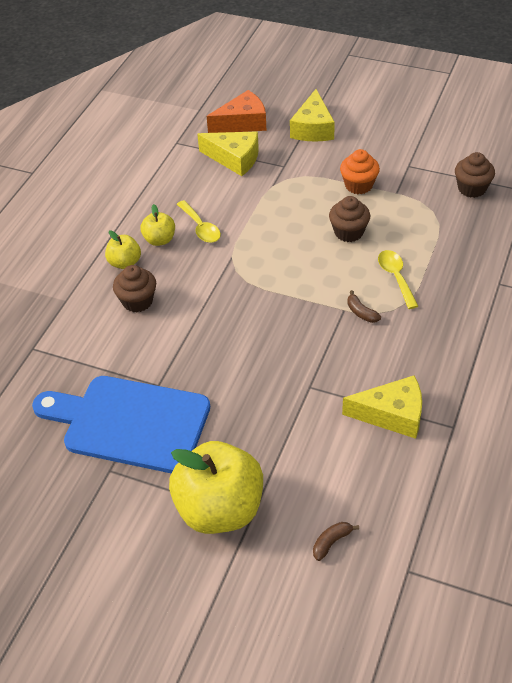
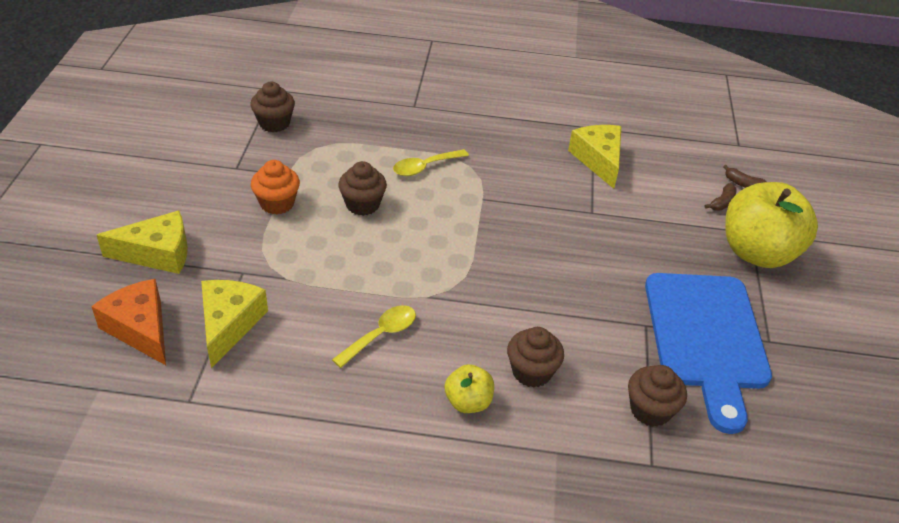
camera: 110 degrees left, 5 degrees down
(76, 361) = (650, 410): none -> brown cupcake
(159, 240) = (414, 374): yellow apple -> none
(361, 312) = (482, 186): brown banana -> brown banana (722, 202)

